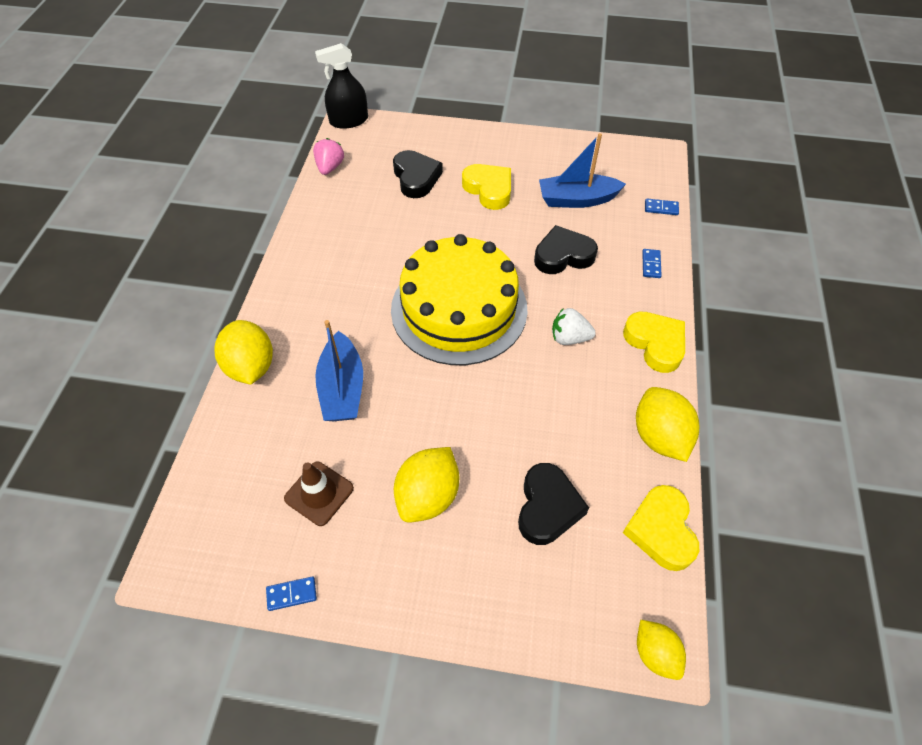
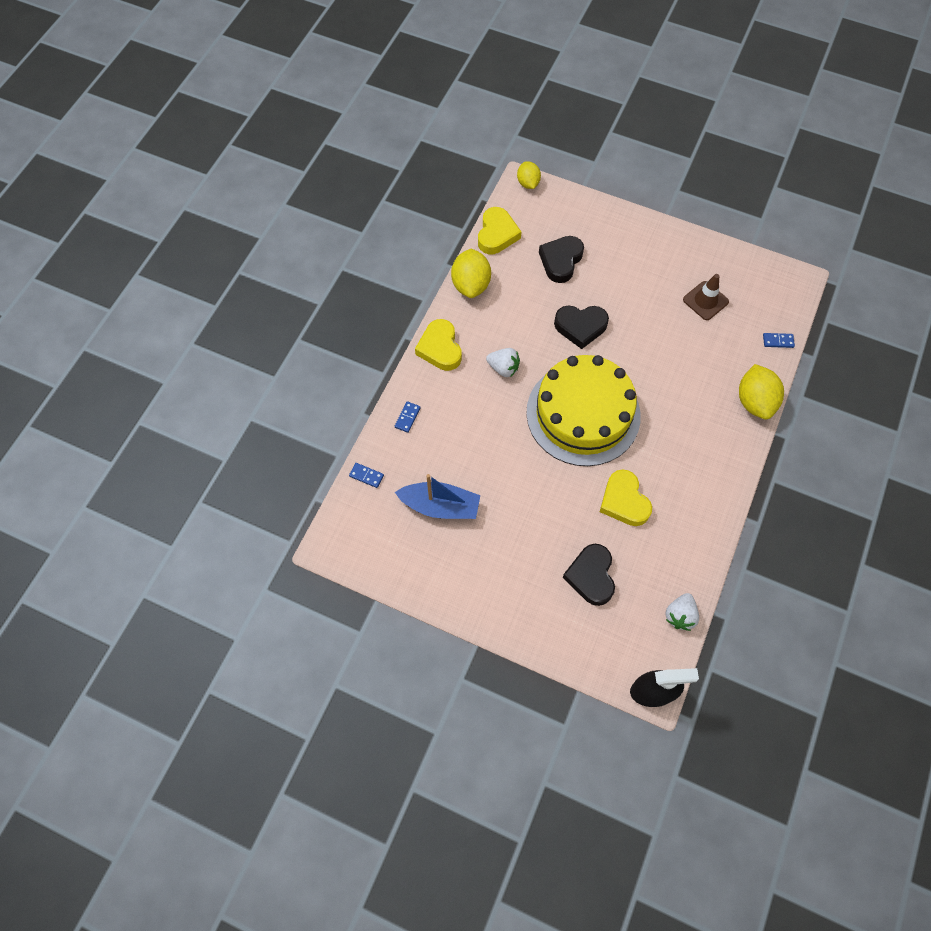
camera: 165 degrees left, 10 degrees up
(292, 594) = (724, 251): blue domino -> blue domino (778, 341)
(330, 167) = (680, 615): pink strawberry -> white strawberry
(342, 388) = (685, 368): blue boat -> none
(428, 496) = (635, 284): yellow lemon -> none
(489, 189) = (521, 541): yellow heart -> yellow heart (624, 501)
(563, 255) = (478, 445): black heart -> black heart (580, 327)

